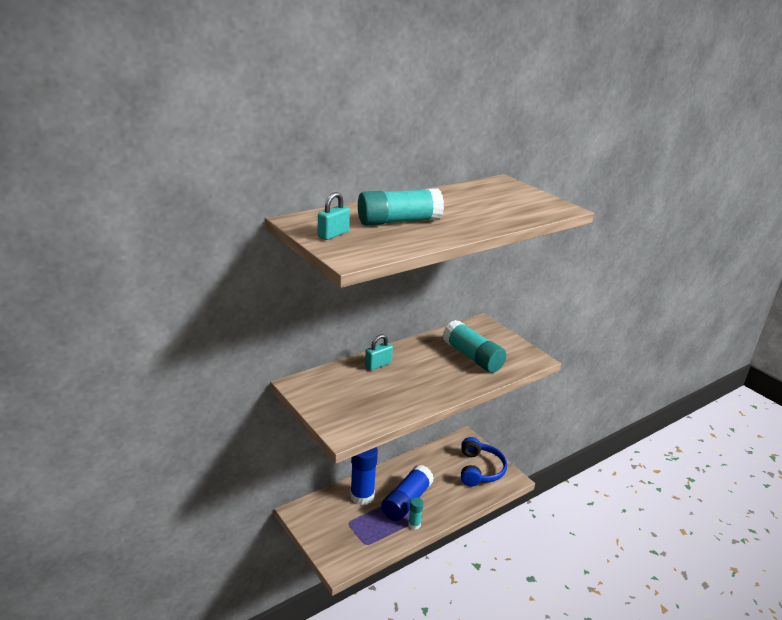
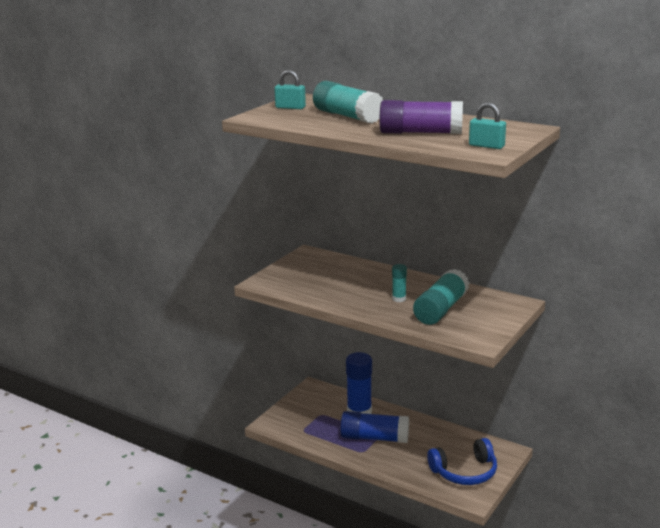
camera: 70 degrees right, 5 degrees down
(378, 365) = (373, 273): turquoise padlock -> turquoise padlock (486, 146)
(414, 524) = (348, 450): turquoise glue stick -> turquoise glue stick (399, 299)
(484, 212) = (420, 133): none -> purple glue stick

